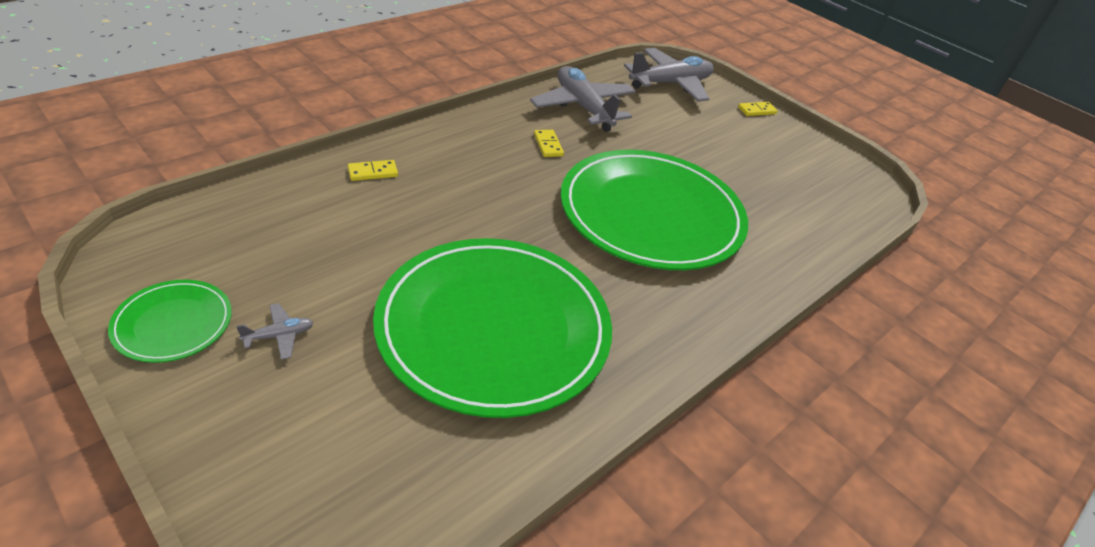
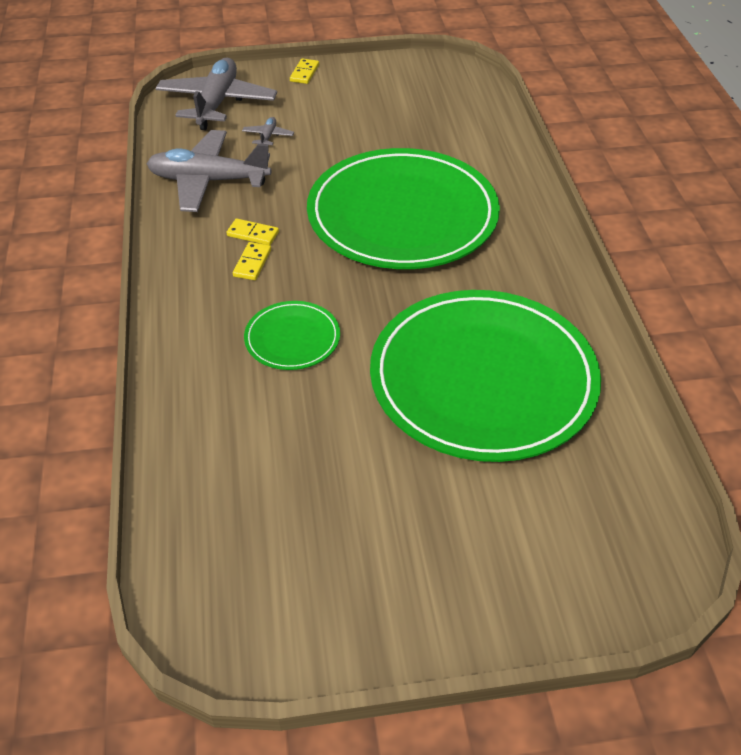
camera: 50 degrees left, 5 degrees up
(173, 323) = (343, 614): green plate -> green plate (292, 338)
(279, 336) = (408, 533): grey plane -> grey plane (268, 136)
(373, 172) = (202, 383): yellow domino -> yellow domino (252, 263)

